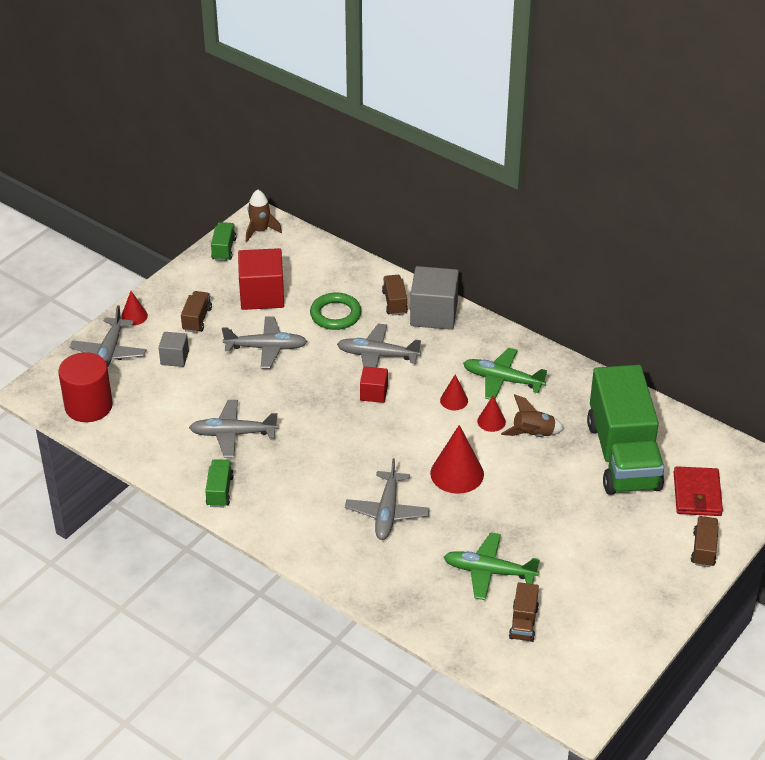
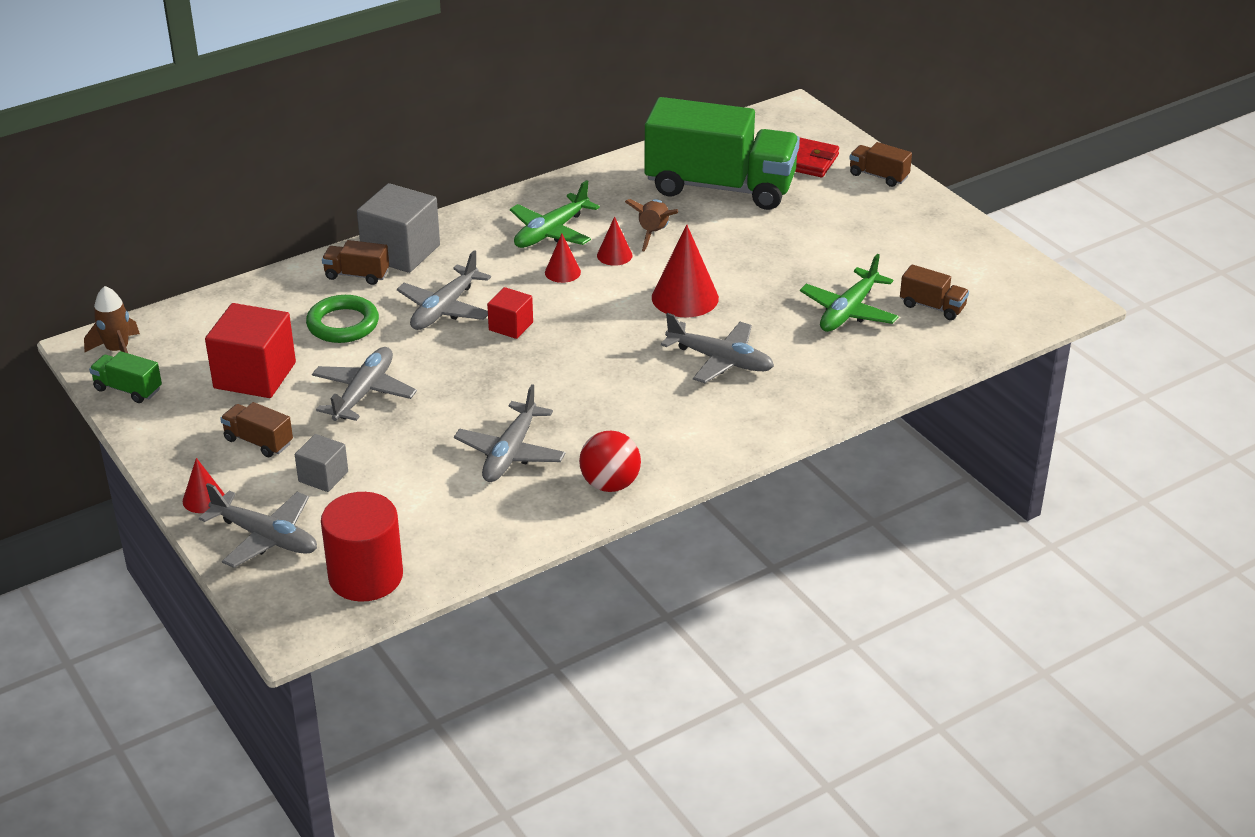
camera: 70 degrees left, 5 degrees down
(220, 491) = (610, 484): green truck -> red ball

